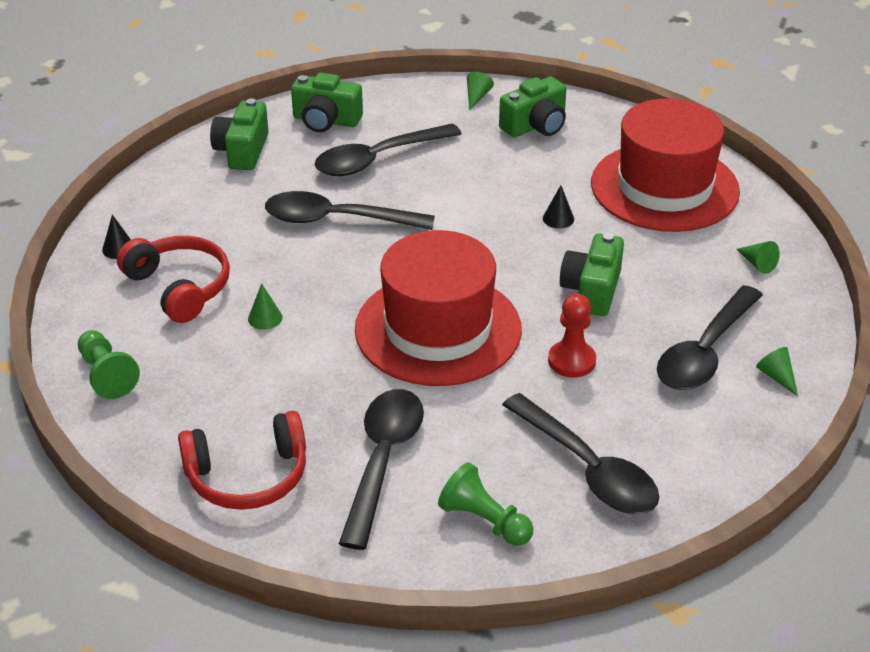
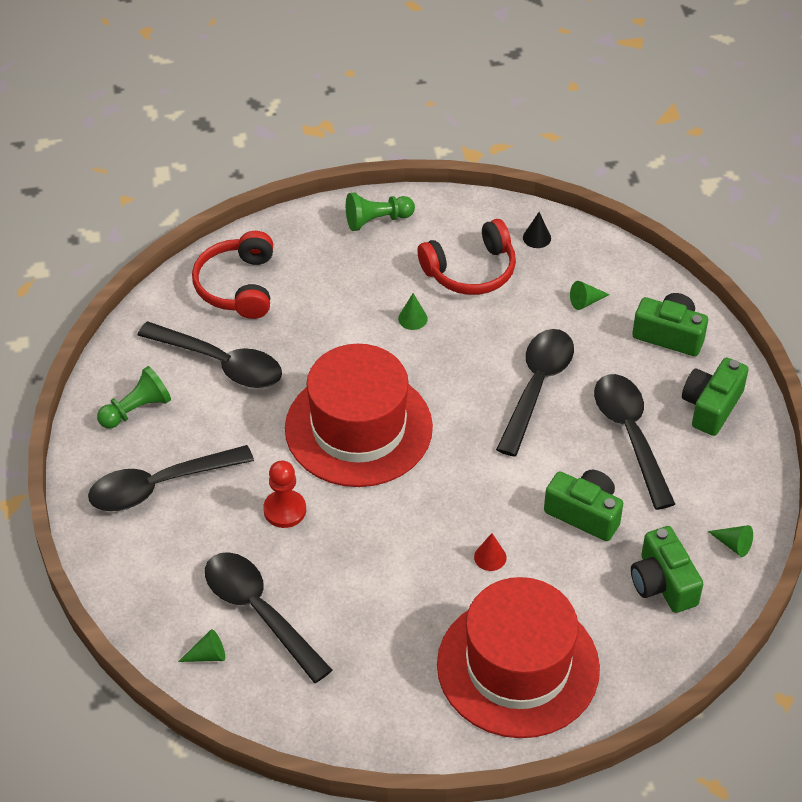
camera: 105 degrees right, 10 degrees up
(558, 218) = (490, 557): black cone -> red cone
(592, 290) = (373, 552): green camera -> green camera (584, 513)
(757, 263) = (367, 703): green cone -> green cone (586, 301)

